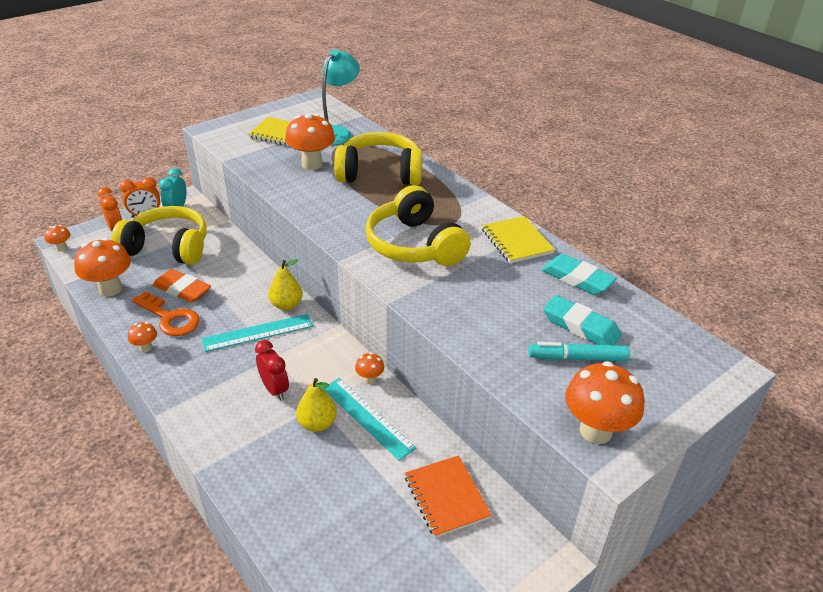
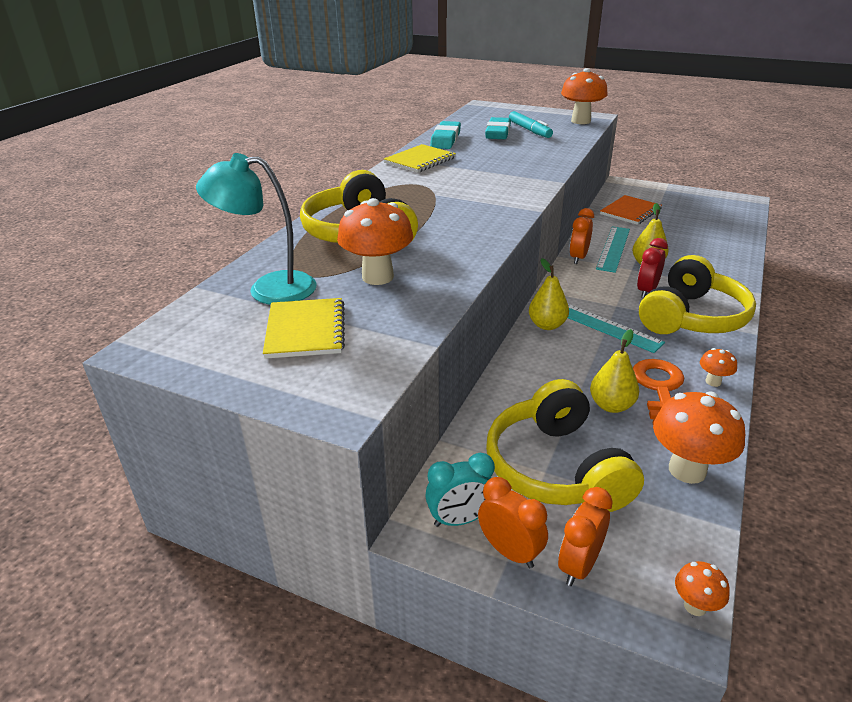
camera: 115 degrees left, 5 degrees down
(182, 289) = (611, 405): orange eraser -> yellow pear
(370, 379) = (578, 258): orange mushroom -> orange clock
(414, 245) = (474, 190): yellow headphones -> yellow headphones (691, 317)

